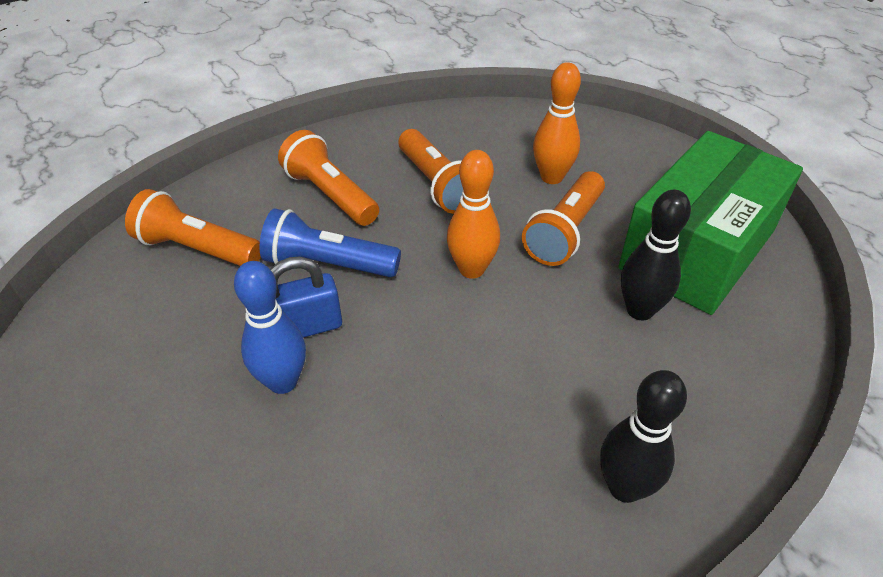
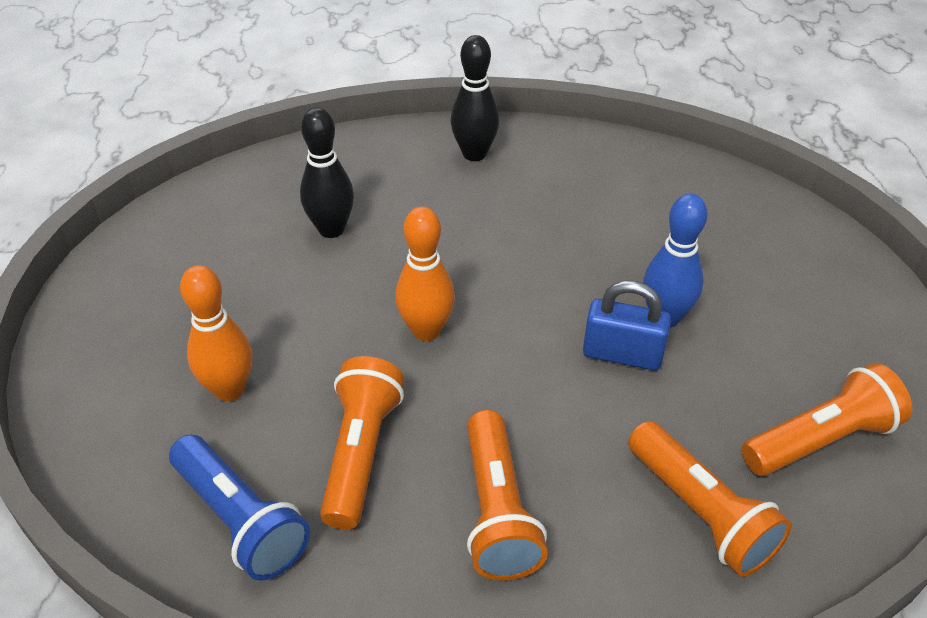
camera: 145 degrees left, 0 degrees up
(328, 264) = (561, 410): blue flashlight -> blue flashlight (241, 520)
(564, 232) = (300, 321): orange flashlight -> orange flashlight (821, 439)
(697, 249) = (215, 246): green box -> none

